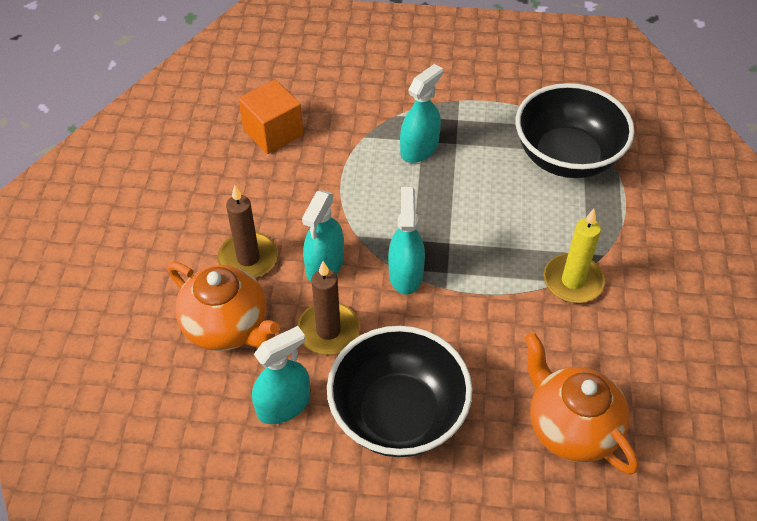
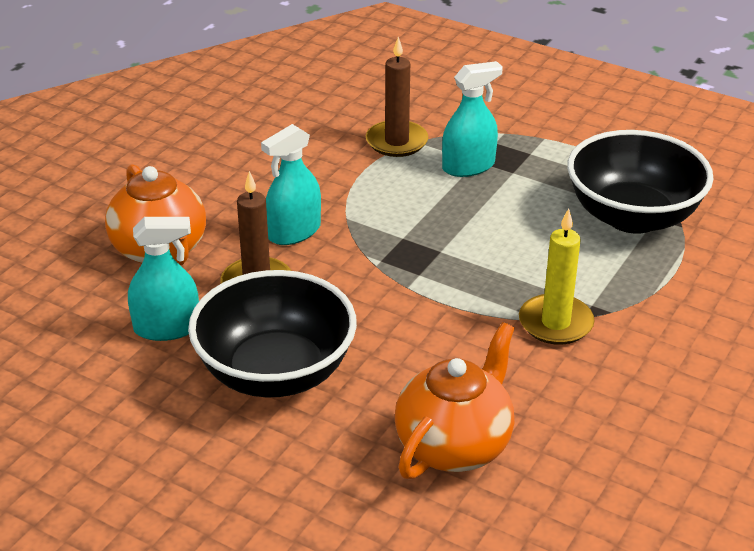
camera: 25 degrees right, 15 degrees down
(248, 258) = (222, 205): brown candle -> brown candle (396, 142)
(273, 132) = (324, 114): orange cube -> none
(405, 274) = (373, 263): turquoise spray bottle -> none
(570, 427) = (454, 445): orange teapot -> orange teapot turned 45 degrees clockwise

